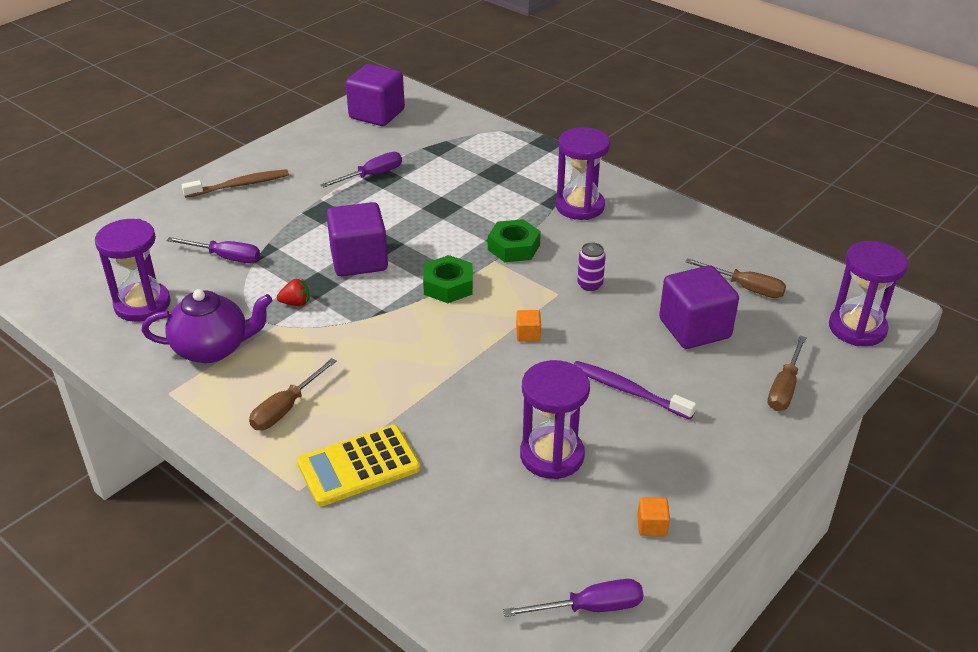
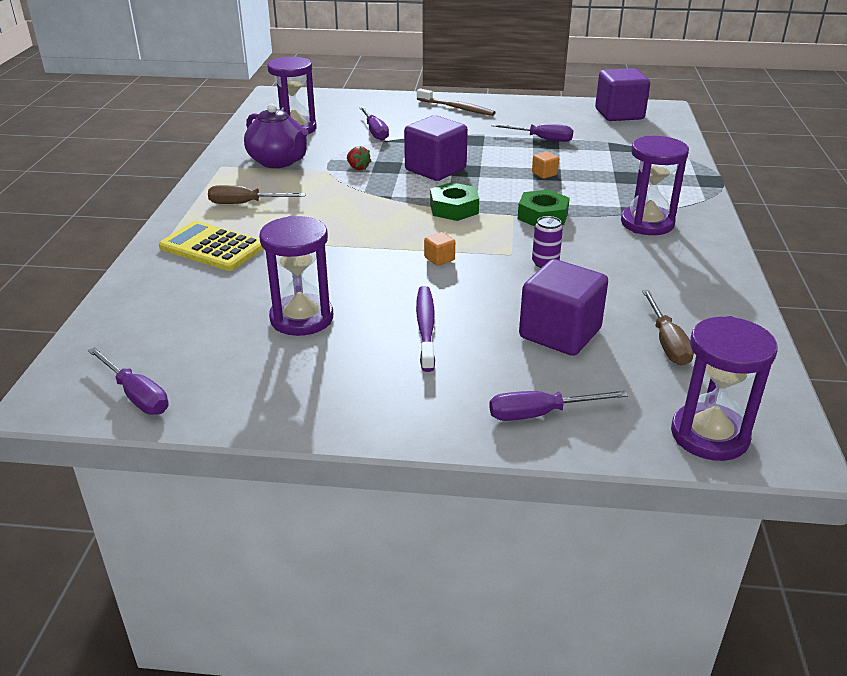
camera: 55 degrees right, 5 degrees down
(652, 526) = (260, 395): orange cube -> orange cube (544, 174)
(784, 388) = (540, 414): brown screwdriver -> purple screwdriver

